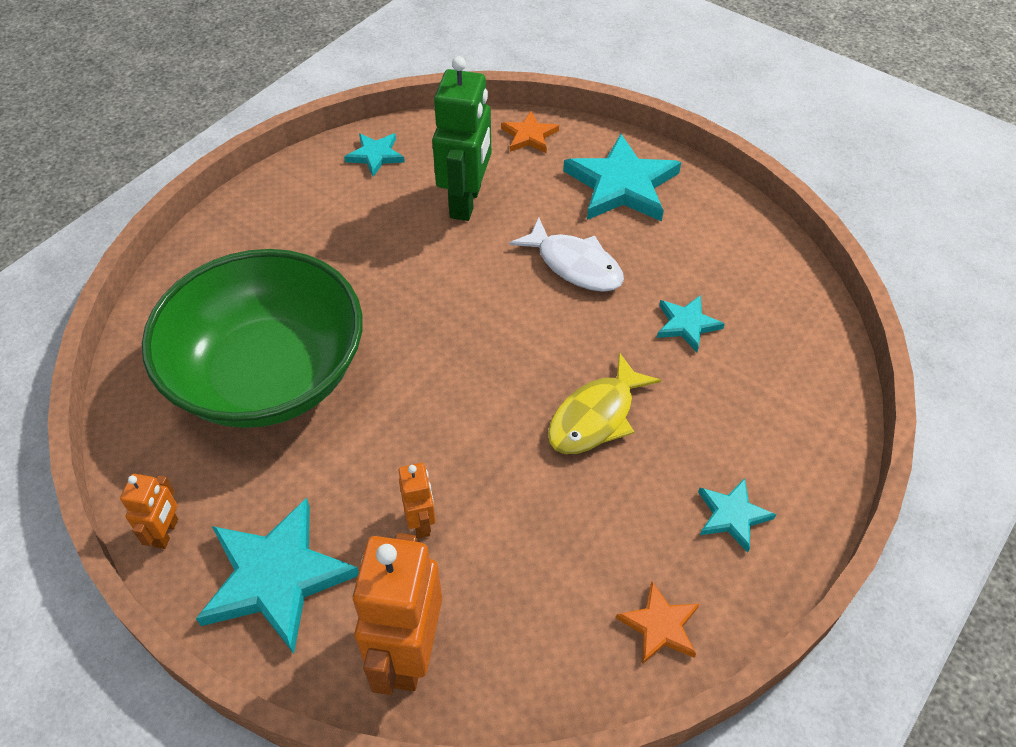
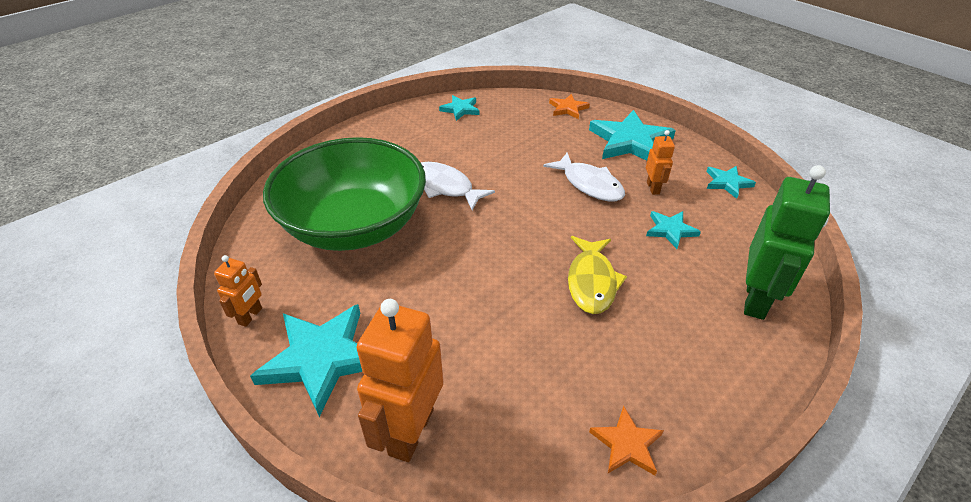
camera: 10 degrees right, 10 degrees down
(380, 295) = (445, 187): none -> white fish
(421, 522) = (442, 336): orange robot -> orange robot (653, 188)
(466, 202) = (517, 140): green robot -> green robot (756, 299)
(596, 416) = (592, 282): yellow fish -> yellow fish turned 45 degrees counterclockwise
(732, 515) = (697, 367): turquoise star -> turquoise star (727, 183)

